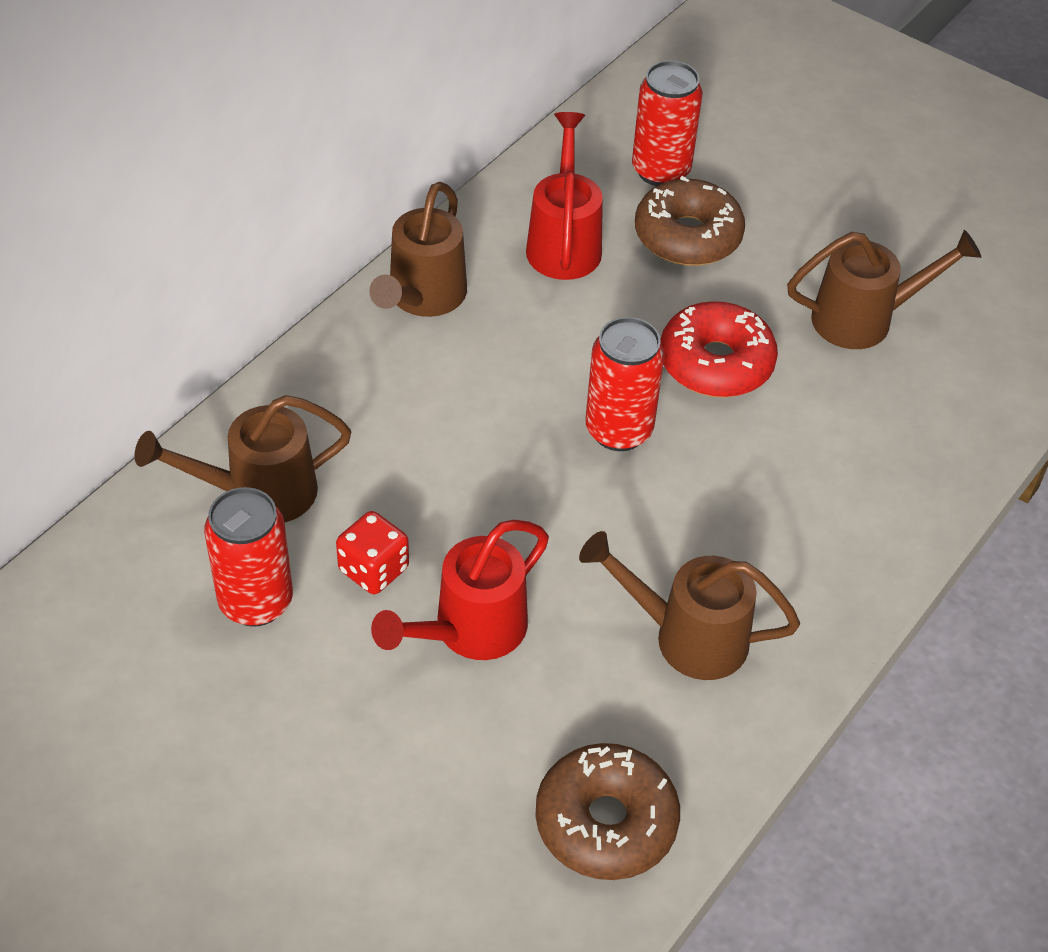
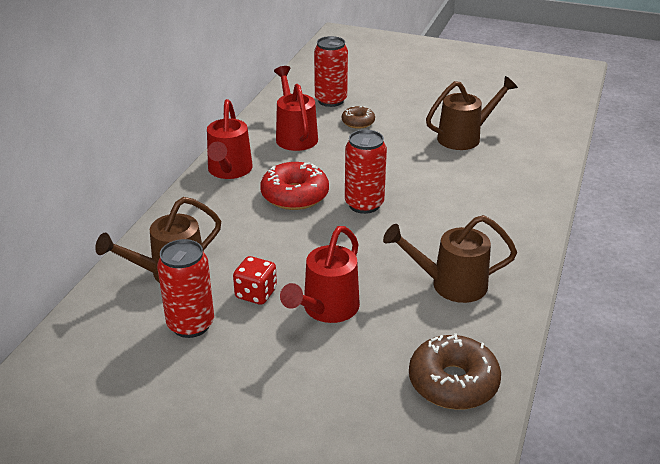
camera: 15 degrees left, 15 degrees down
(422, 298) = (229, 171): brown watering can -> red watering can
(687, 236) = (358, 122): brown donut -> brown donut, size x0.56
(716, 363) = (400, 168): red donut -> red donut (295, 195)

